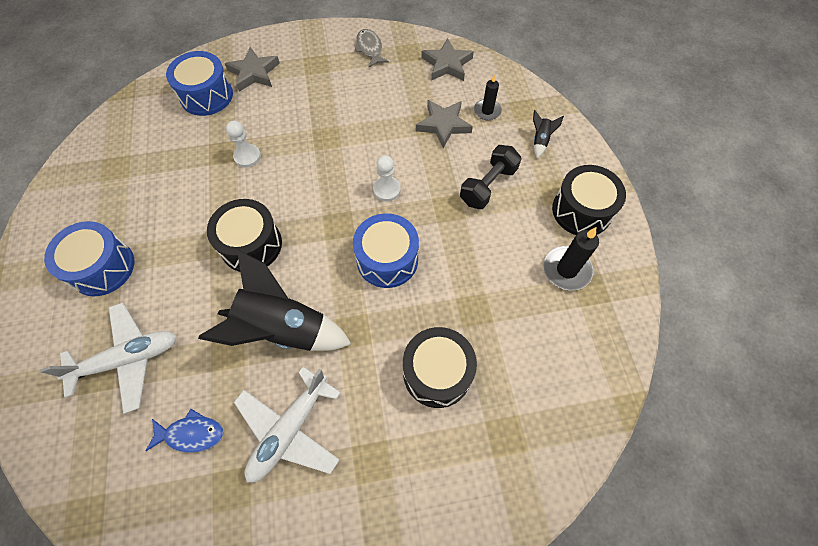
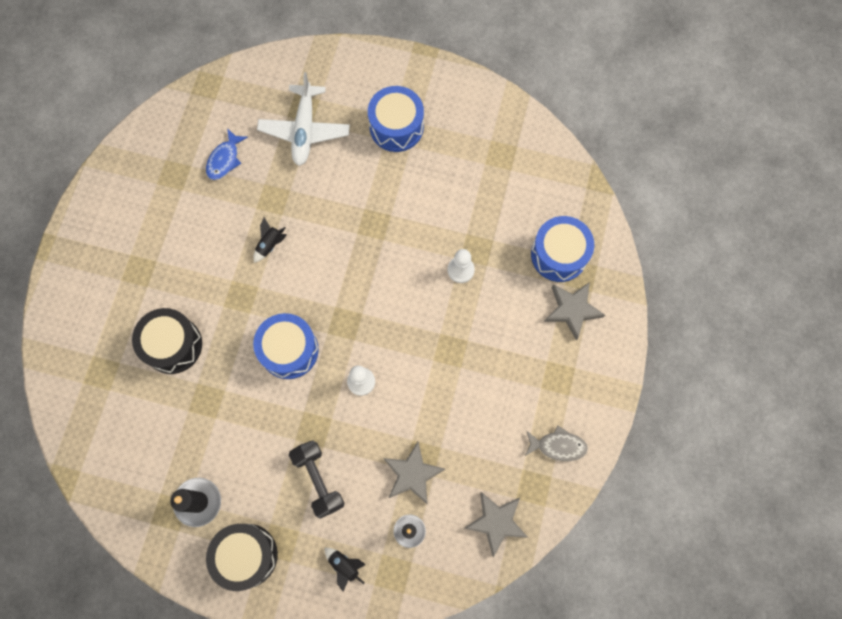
camera: 115 degrees right, 10 degrees up
(251, 245) = (360, 244): black drum -> none
(283, 329) = (270, 245): black rocket -> black rocket, size x0.40
(290, 429) = (191, 224): white plane -> none

